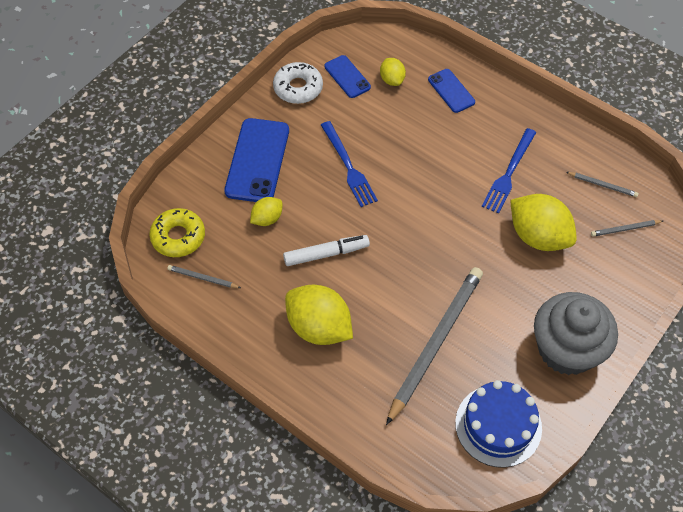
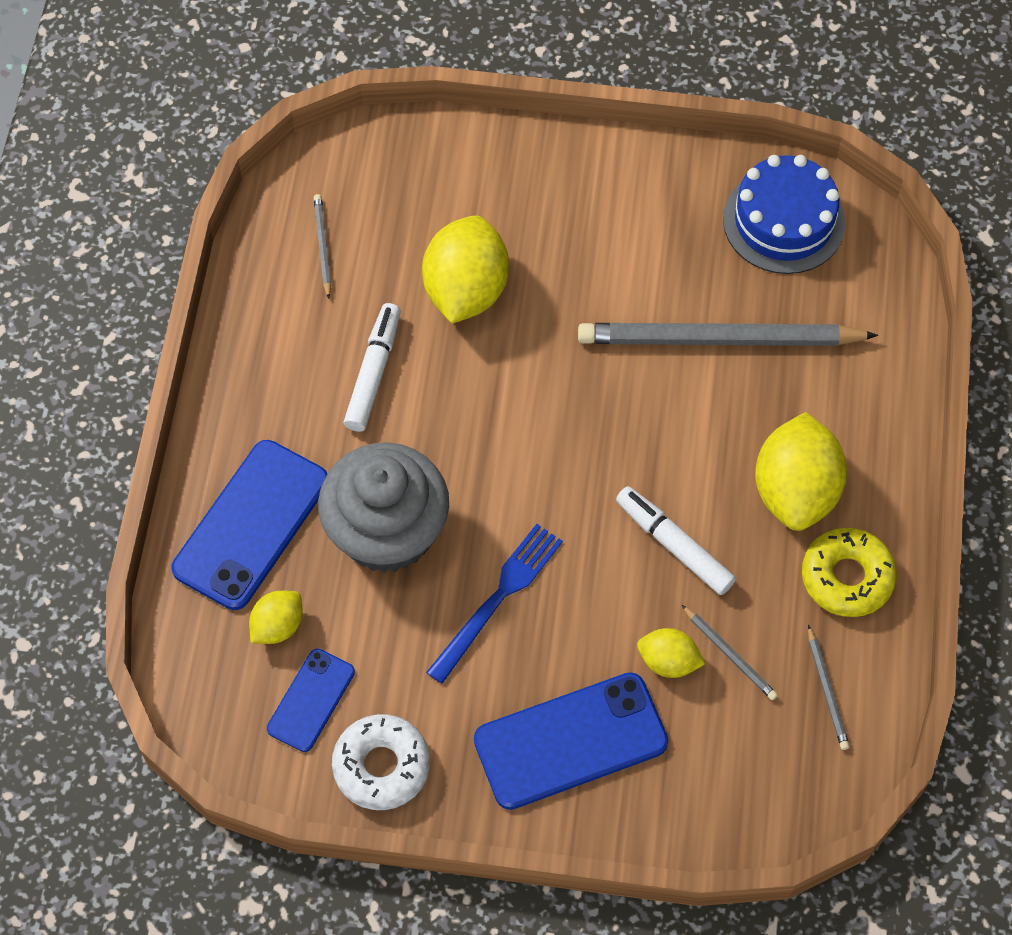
camera: 120 degrees left, 5 degrees up
(178, 237) = (784, 771): yellow donut -> yellow donut (847, 577)
(451, 91) = (251, 525): blue phone -> blue phone, size x1.78
(509, 173) = (373, 372): blue fork -> white marker
(566, 349) = (625, 190): grey cupcake -> grey cupcake (387, 531)
(625, 229) = (386, 192): grey pencil -> grey pencil (730, 654)

